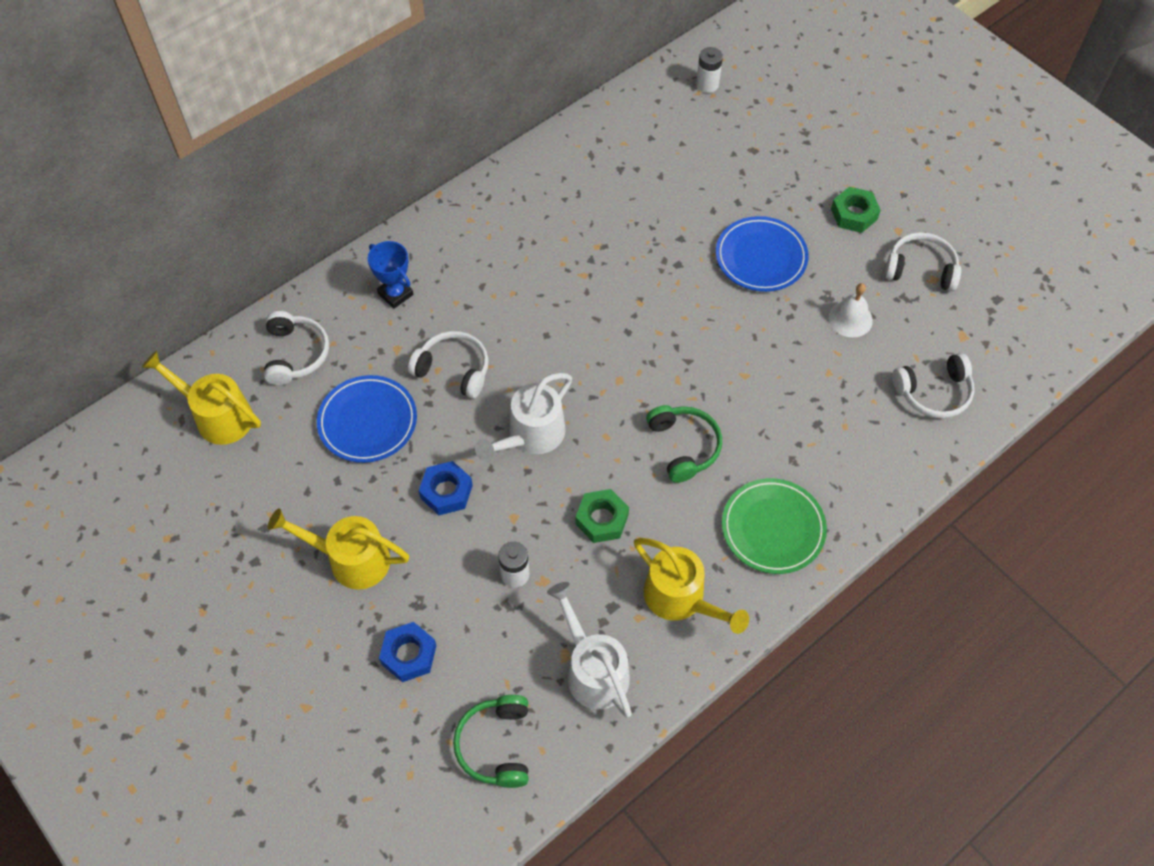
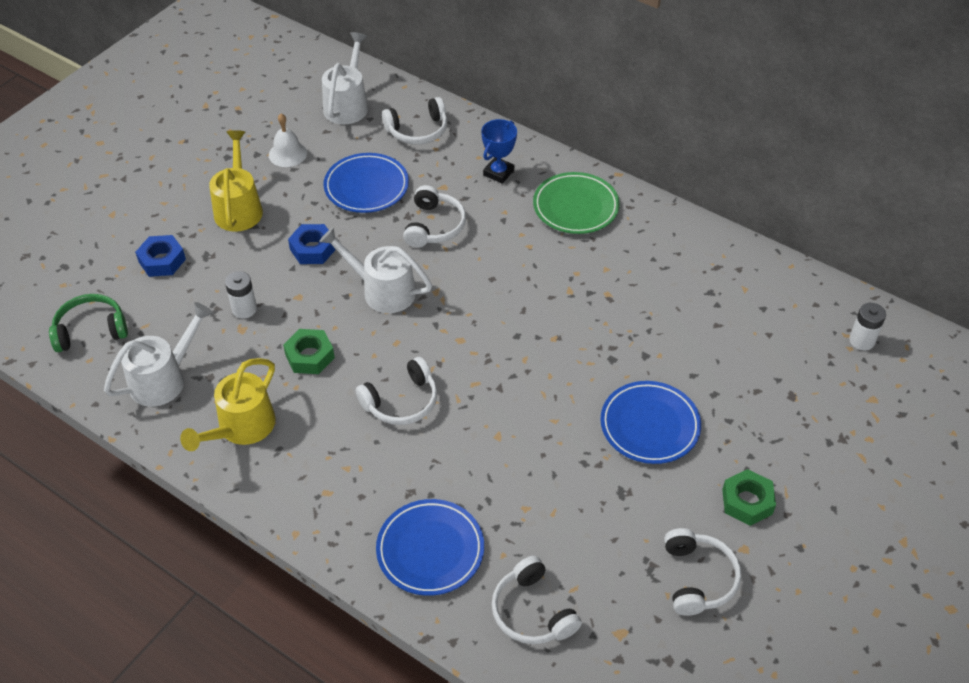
camera: 75 degrees right, 10 degrees down
(217, 416) = (347, 104): yellow watering can -> white watering can
(684, 446) = (401, 402): green headphones -> white headphones
(773, 528) = (329, 487): green plate -> green plate (575, 207)
(850, 319) = (602, 518): white bell -> white bell (287, 154)
(859, 456) = (430, 550): none -> blue plate

